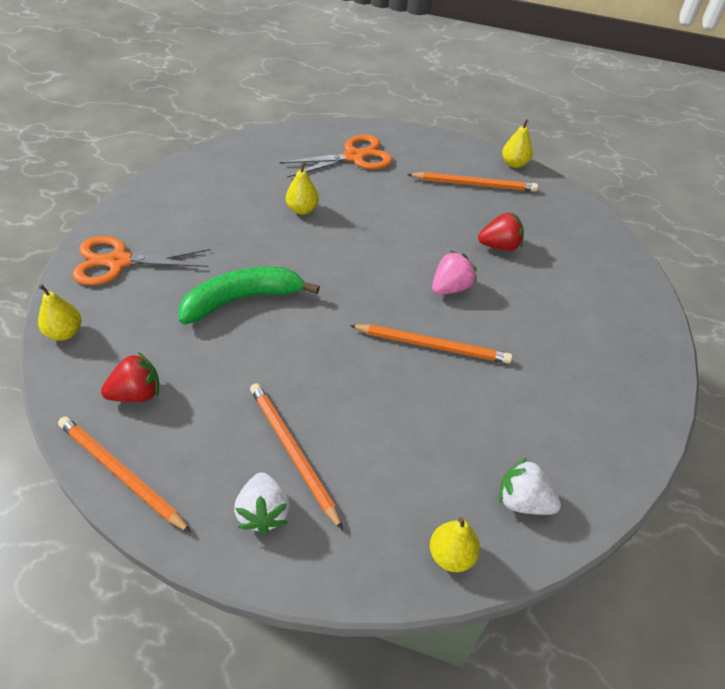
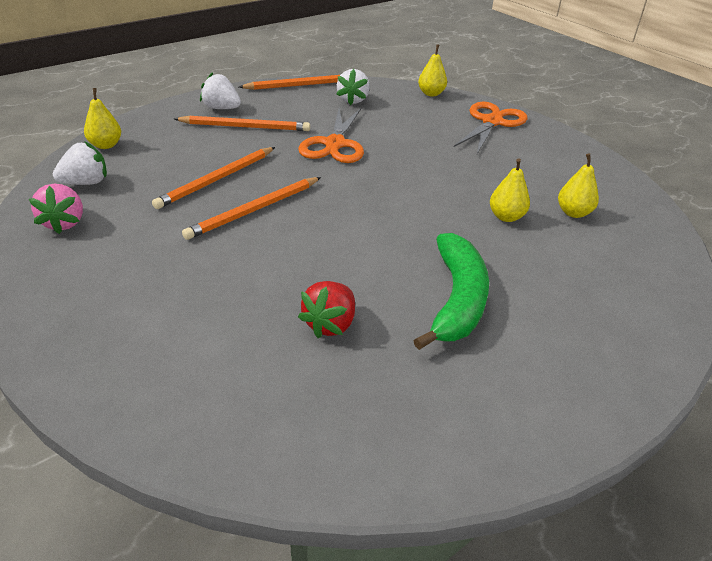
camera: 125 degrees right, 10 degrees down
(136, 394) = (353, 100): red strawberry -> white strawberry
(242, 300) = (403, 151): green banana -> green banana (457, 300)
(354, 157) = (599, 292): orange scissors -> orange scissors (335, 144)
(450, 288) = (306, 253): pink strawberry -> pink strawberry (64, 223)
(474, 184) = (471, 375): orange pencil -> orange pencil (216, 180)
(514, 164) = (501, 464): yellow pear -> yellow pear (573, 213)

